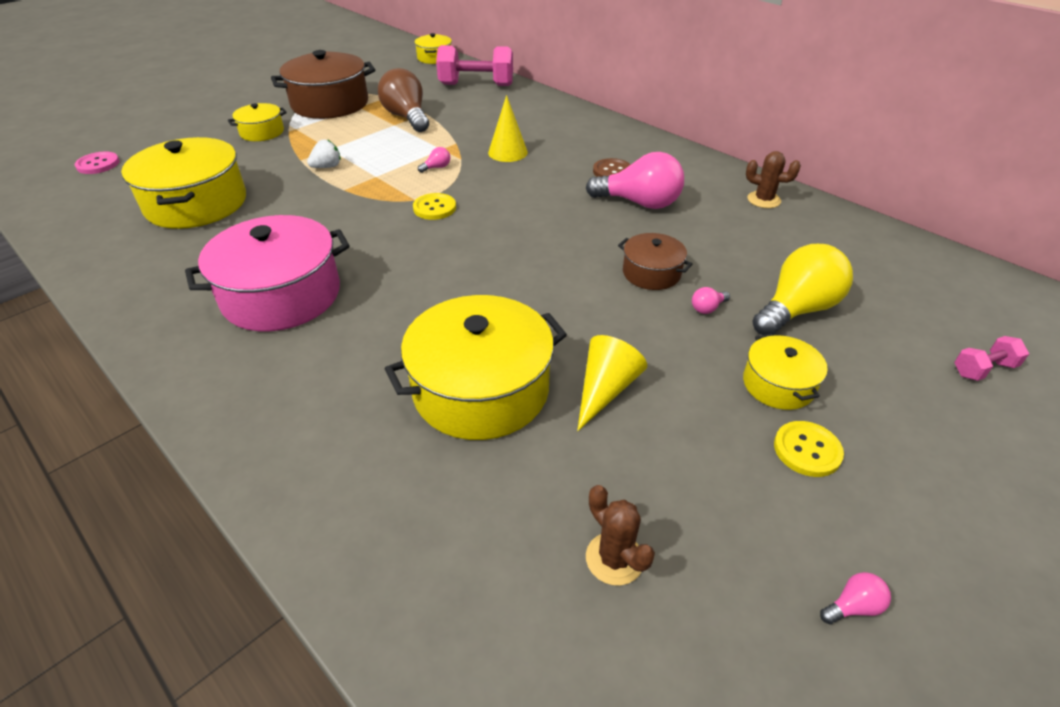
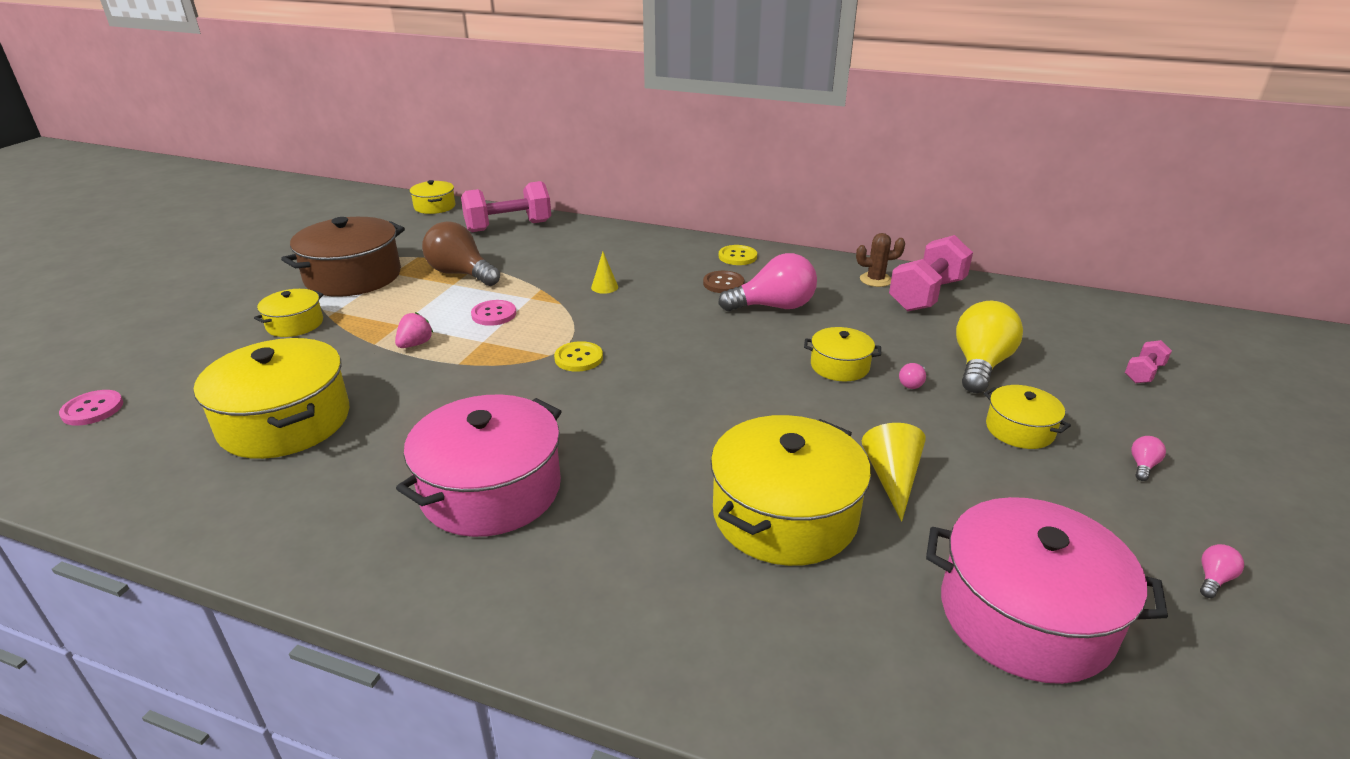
camera: 25 degrees left, 10 degrees down
(327, 167) = (415, 344): white strawberry -> pink strawberry
(402, 156) = (494, 314): none -> pink button
(437, 167) = (543, 318): pink light bulb -> pink light bulb (1143, 466)
(507, 152) = (604, 287): yellow cone -> yellow cone, size x0.62
(614, 559) = (1025, 615): brown cactus -> pink pot
(651, 273) = (839, 366): brown pot -> yellow pot
(804, 227) = (927, 295): none -> pink dumbbell
(807, 450) = (1084, 474): yellow button -> yellow button (737, 256)

